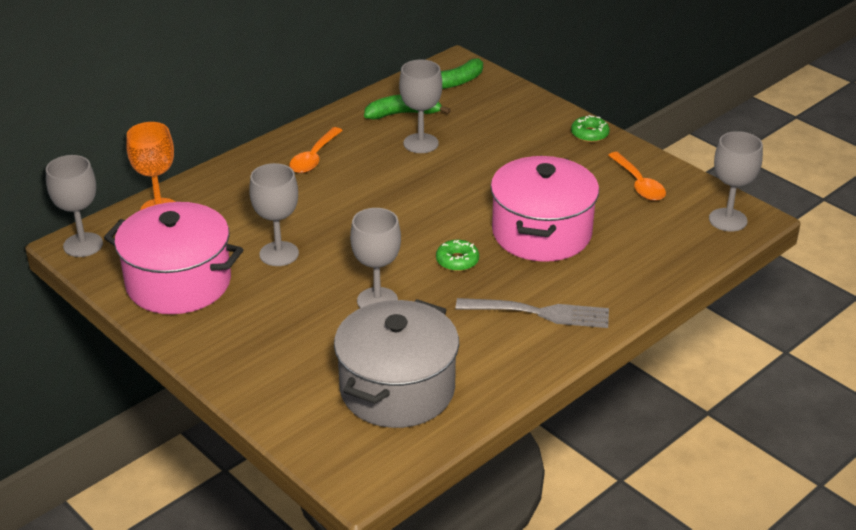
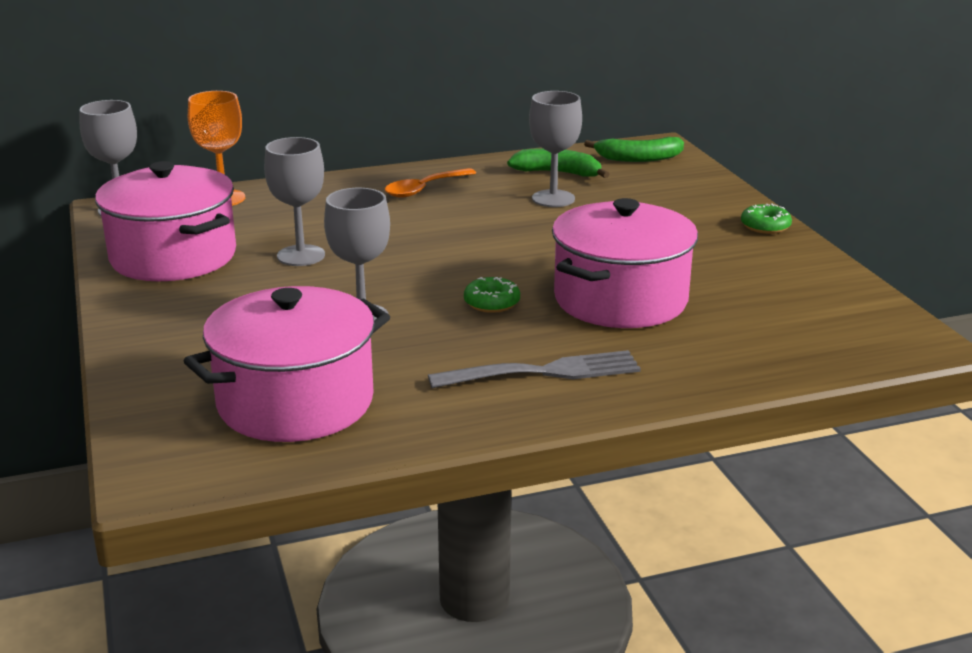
camera: 25 degrees right, 10 degrees down
(397, 389) = (295, 402): grey pot -> pink pot
(539, 313) = (543, 372): grey fork -> grey fork turned 45 degrees counterclockwise
(638, 184) = (789, 281): orange spoon -> none
(728, 220) = (886, 338): grey goblet -> none

